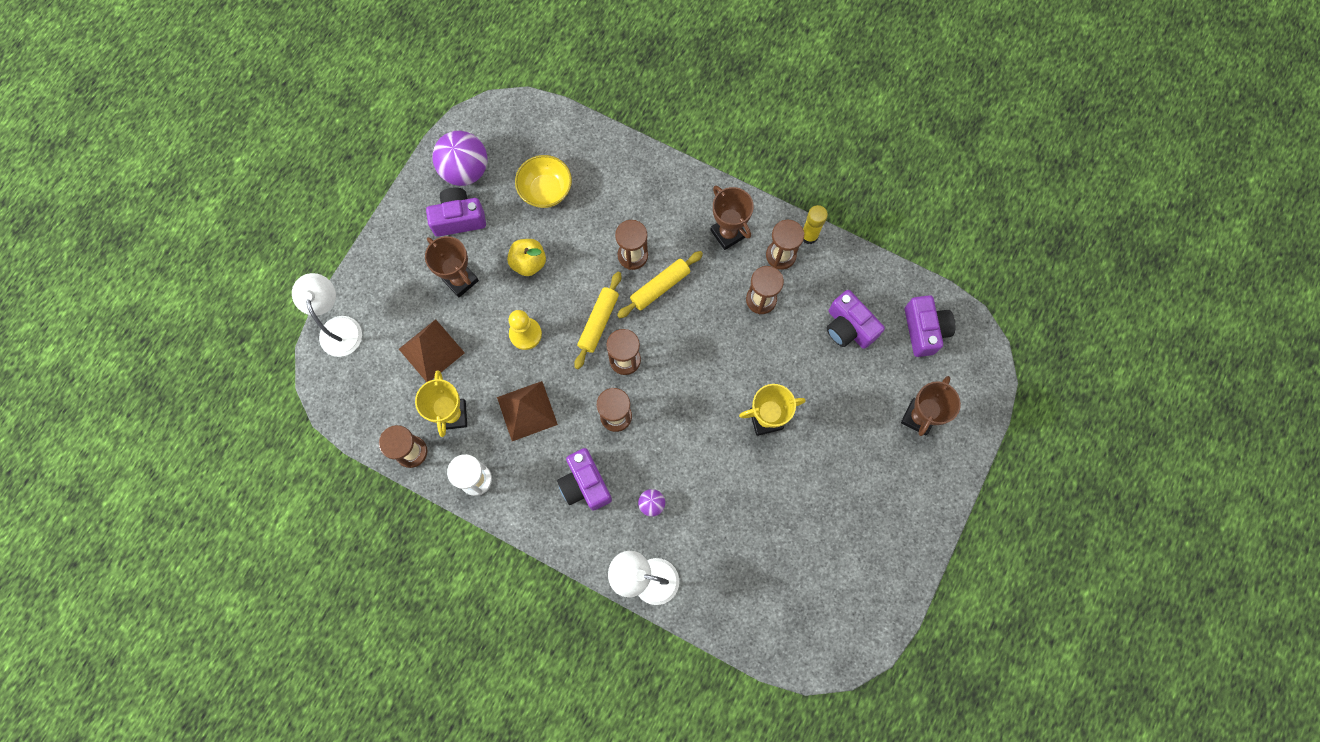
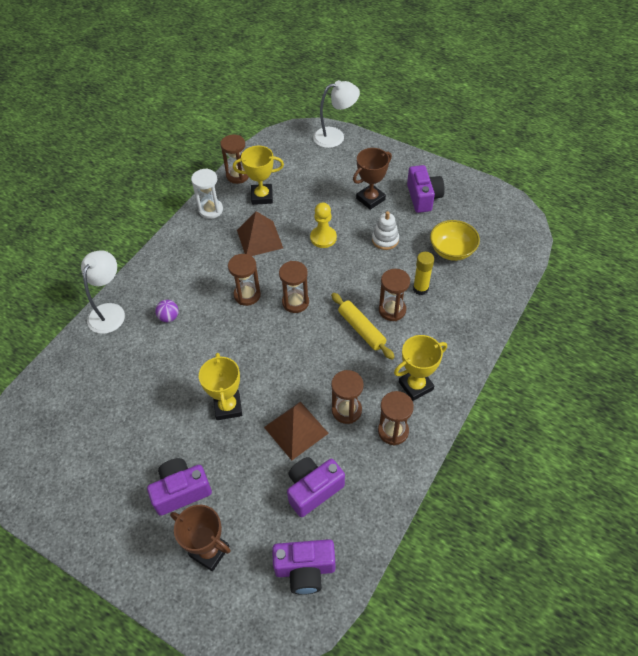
camera: 95 degrees right, 20 degrees down
(431, 350) = (314, 184): brown pyramid -> brown pyramid (296, 430)
(465, 170) = (466, 200): purple ball -> none
(528, 263) = (385, 240): yellow apple -> white stacking toy
(585, 484) = (194, 274): purple camera -> purple camera (181, 491)
(598, 322) = (330, 285): yellow rolling pin -> none
(728, 233) = (415, 386): brown trophy -> yellow trophy
(809, 236) = (415, 459): yellow glue stick -> yellow glue stick (420, 289)

